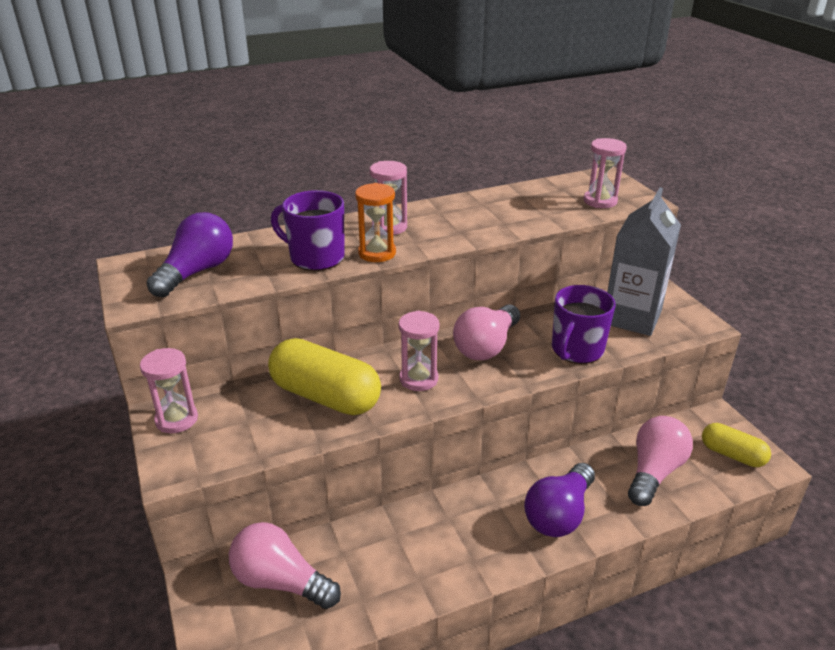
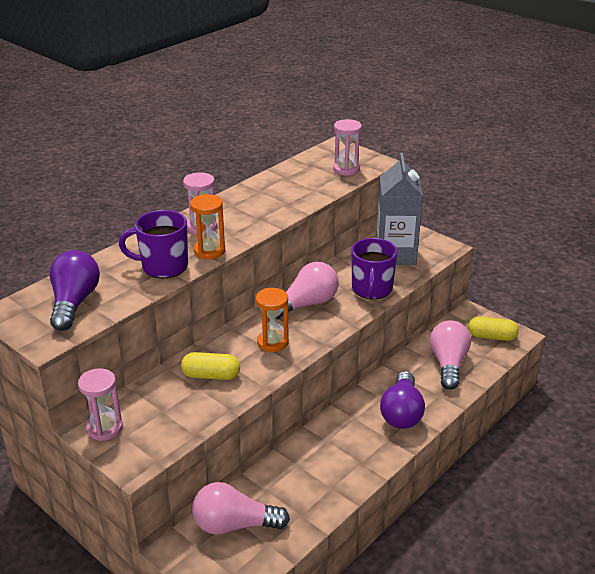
camera: 25 degrees left, 0 degrees up
(325, 396) = (211, 375): yellow capsule -> yellow capsule, size x0.58
(418, 379) = (272, 342): pink hourglass -> orange hourglass
(486, 346) = (306, 304): pink light bulb -> pink light bulb turned 135 degrees counterclockwise

